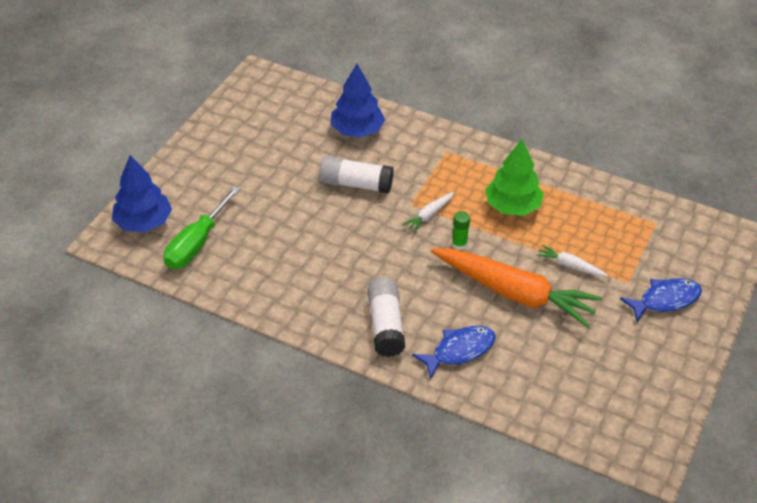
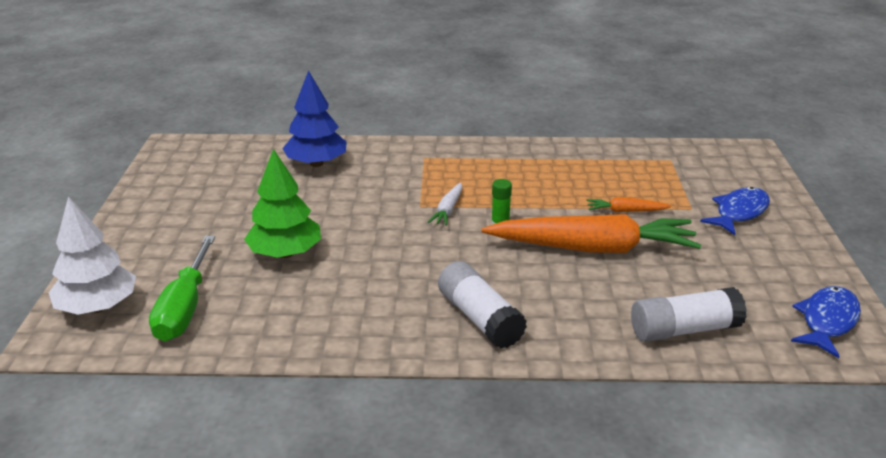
camera: 25 degrees left, 15 degrees down
(144, 222) = (98, 307): blue tree -> white tree
(356, 184) = (347, 205): white glue stick -> white glue stick (684, 330)
(459, 350) = (582, 316): blue fish -> blue fish (827, 321)
(512, 206) = (527, 181): green tree -> green tree (285, 253)
(570, 265) = (625, 211): white carrot -> orange carrot

